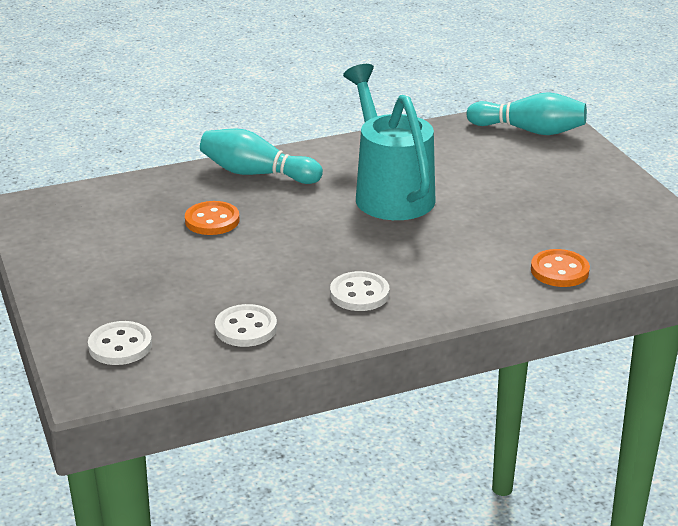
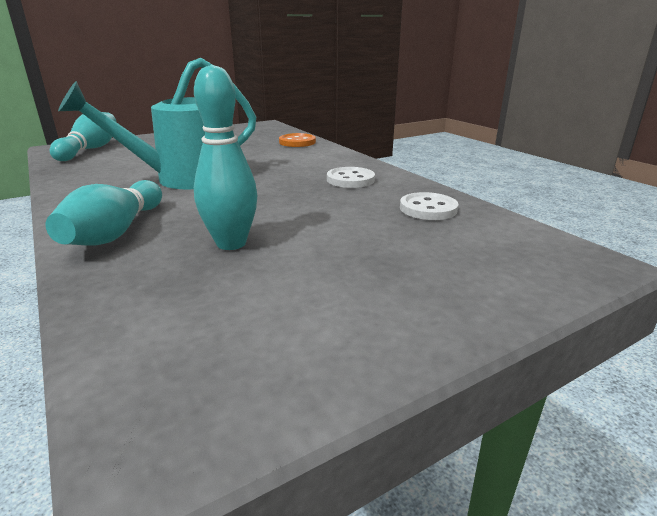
camera: 100 degrees left, 5 degrees down
(120, 346) = (512, 257): white button -> none
(212, 220) = (231, 243): orange button -> turquoise bowling pin

